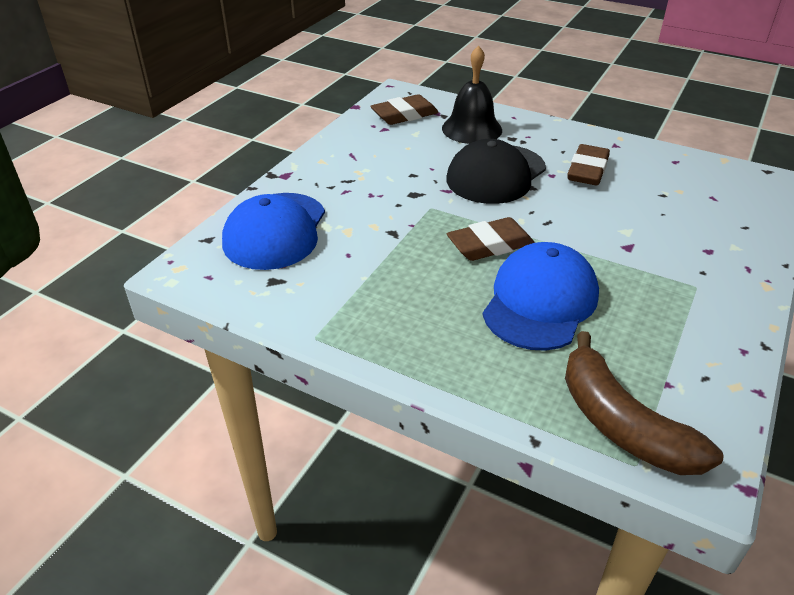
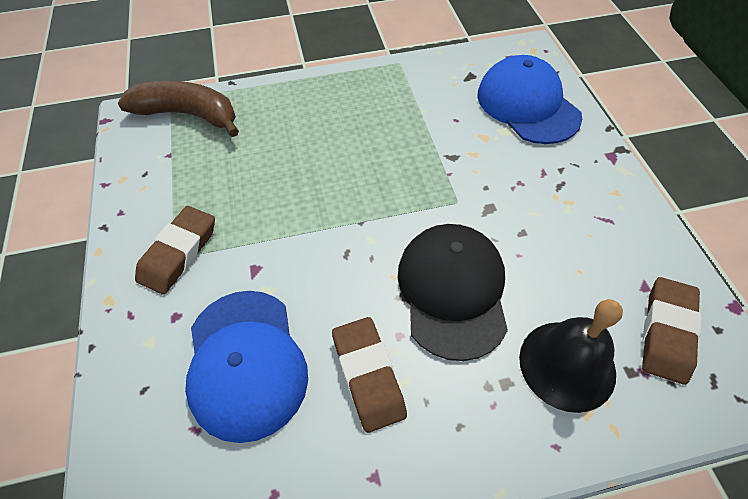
camera: 140 degrees right, 15 degrees up
(490, 245) = (369, 192): brown eraser -> brown eraser (179, 253)
(540, 301) = (289, 164): blue cap -> blue cap (246, 363)

